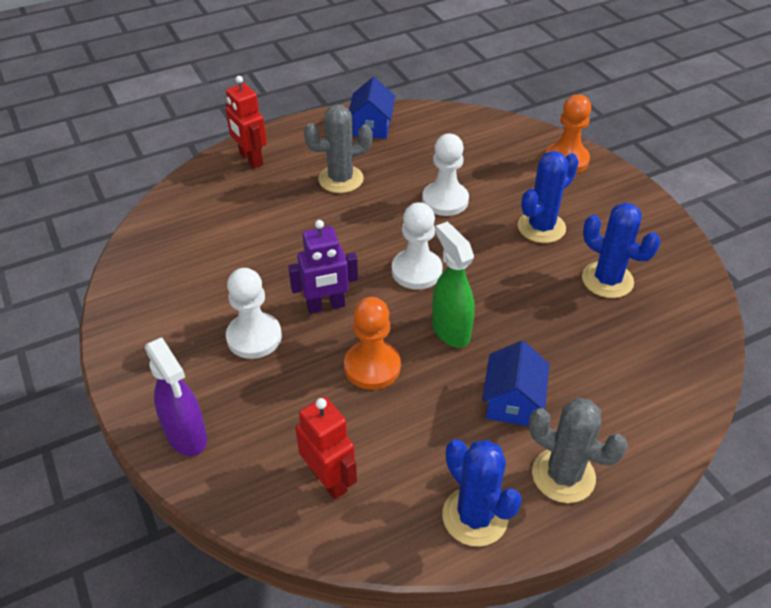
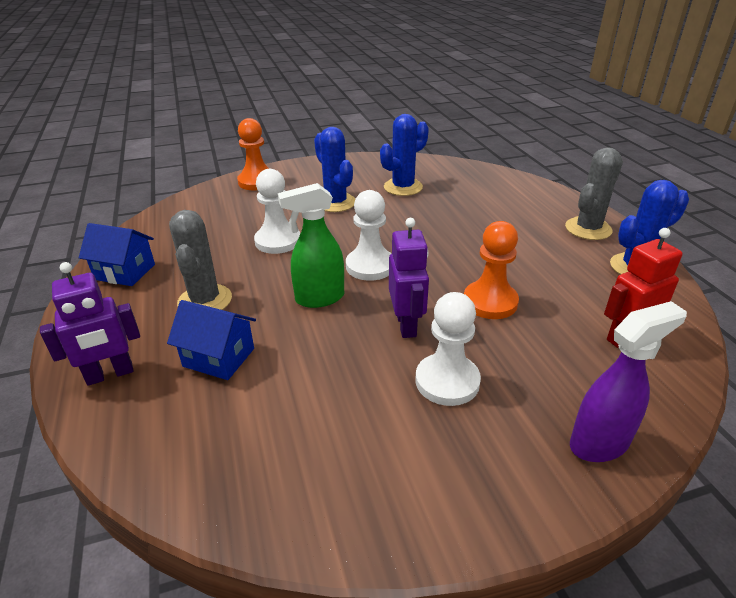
camera: 80 degrees left, 10 degrees down
(250, 159) = (110, 374): red robot -> purple robot
(450, 330) = (448, 257): green spray bottle -> green spray bottle (319, 298)
(512, 402) = (524, 239): blue house -> blue house (219, 357)

